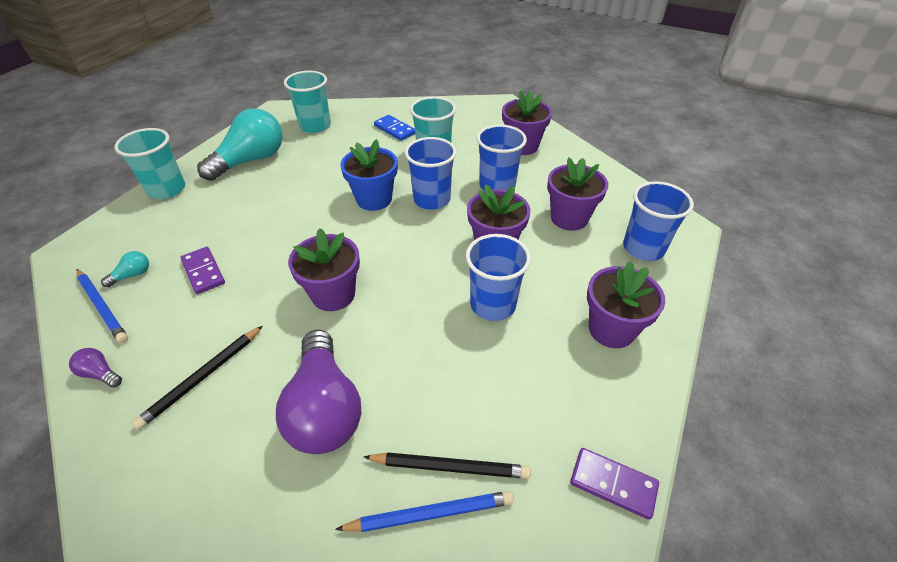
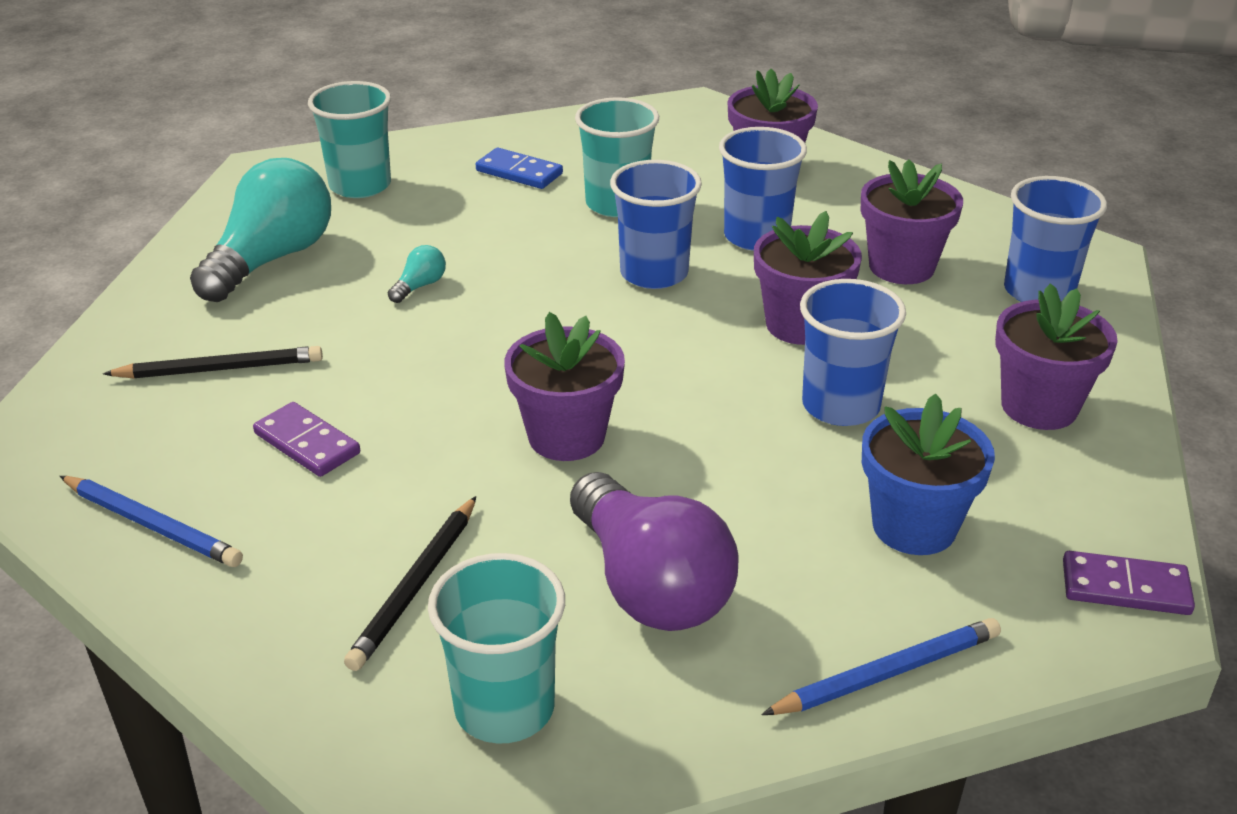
camera: 15 degrees left, 10 degrees down
(100, 374) = (227, 615): purple light bulb -> none
(132, 275) = (172, 470): turquoise light bulb -> turquoise light bulb (419, 286)
(167, 190) = (135, 330): turquoise cup -> turquoise cup (504, 708)
(374, 199) = (549, 287): blue flower pot -> blue flower pot (914, 526)
(450, 467) = (886, 616): black pencil -> black pencil (220, 369)

